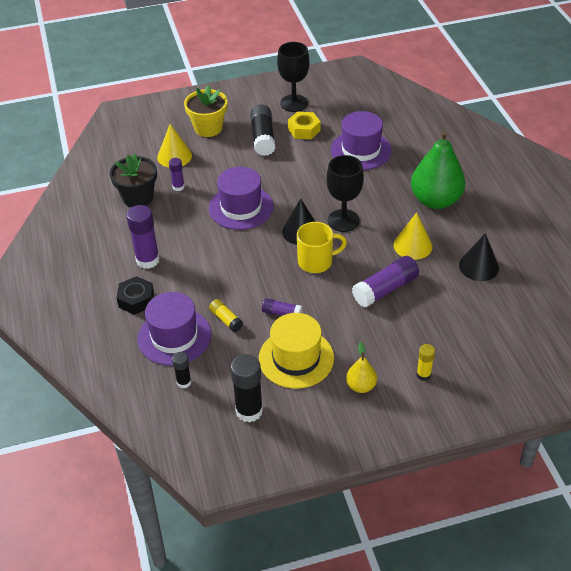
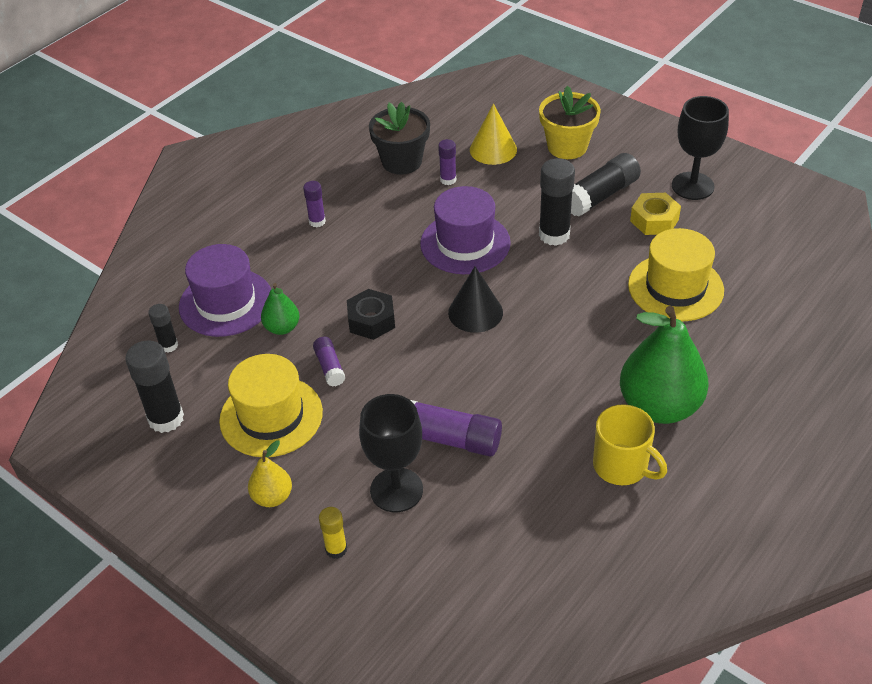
camera: 55 degrees right, 0 degrees up
(136, 300) = (254, 246): black nut -> black nut (371, 320)
(147, 260) = (317, 221): purple glue stick -> purple glue stick, size x0.55
(226, 319) = (282, 328): yellow glue stick -> green pear
(273, 170) = (554, 235): none -> black glue stick
(316, 261) = (438, 352): yellow mug -> yellow mug (622, 466)
(343, 220) = (531, 339): black goblet -> black goblet (396, 490)
(361, 150) = (675, 287): purple hat -> yellow hat
(412, 245) = (551, 426): yellow cone -> none
(478, 266) = (578, 513): black cone -> none

